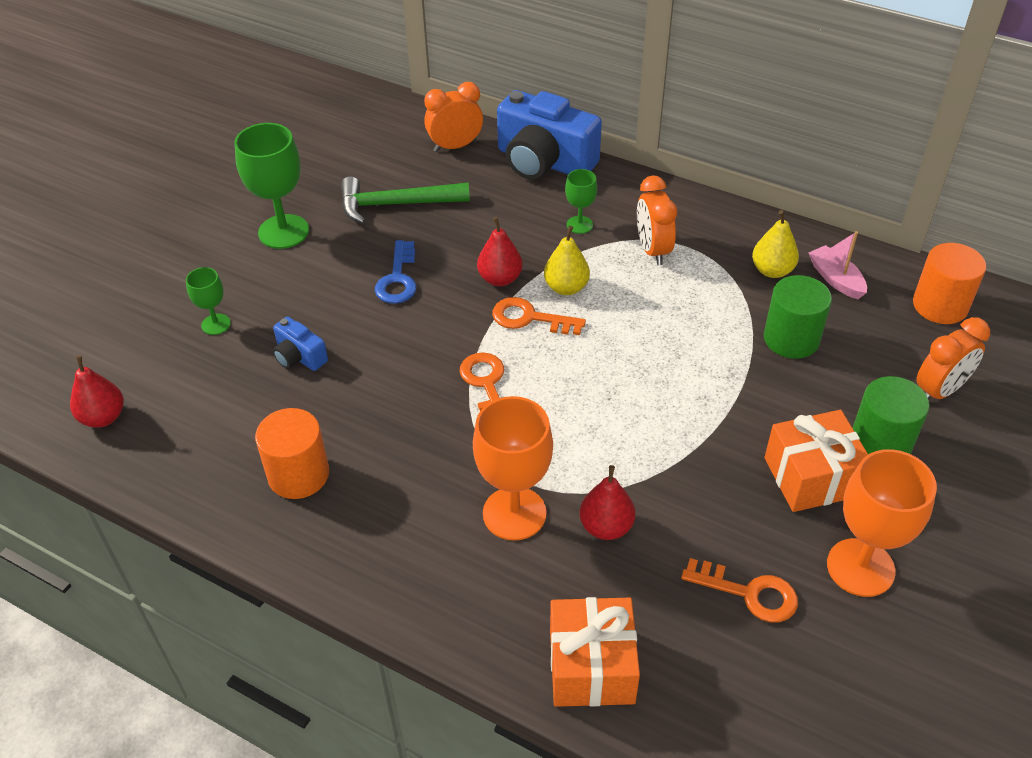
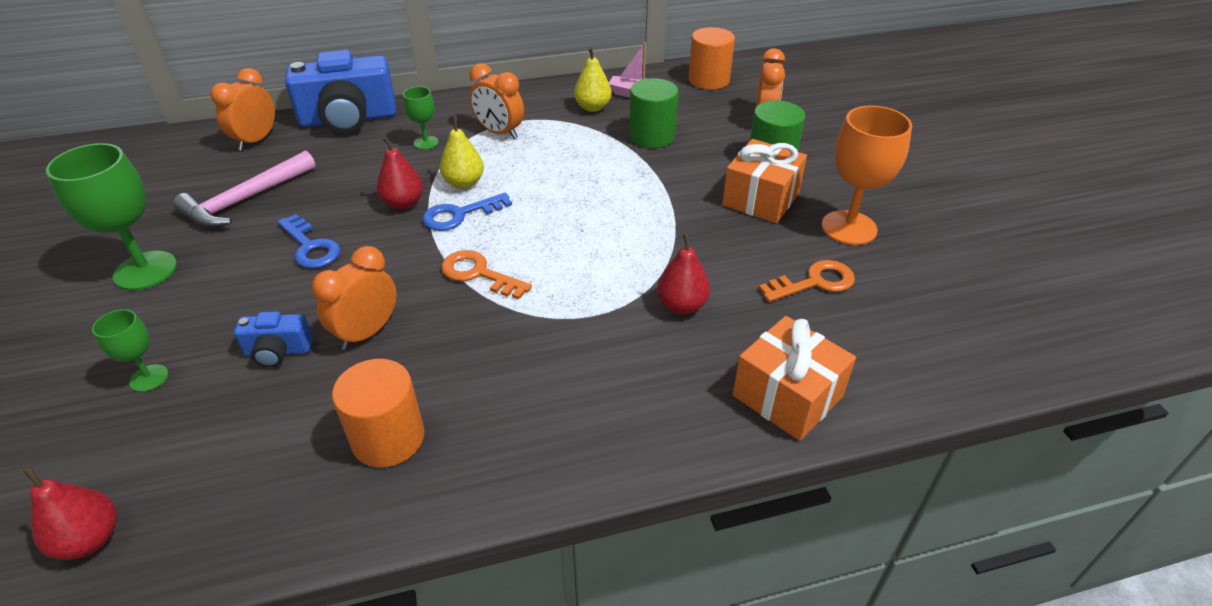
camera: 45 degrees left, 5 degrees down
(363, 382) = (367, 333): none -> orange clock
(396, 204) = (246, 199): green hammer -> pink hammer
(514, 513) = (608, 341): orange goblet -> none
(530, 318) = (460, 215): orange key -> blue key

